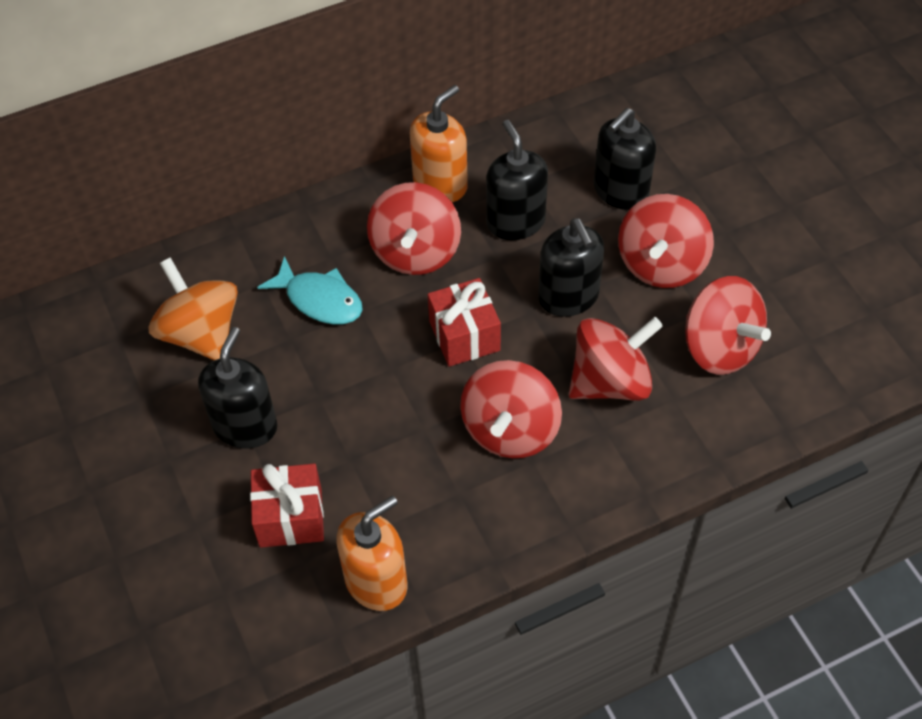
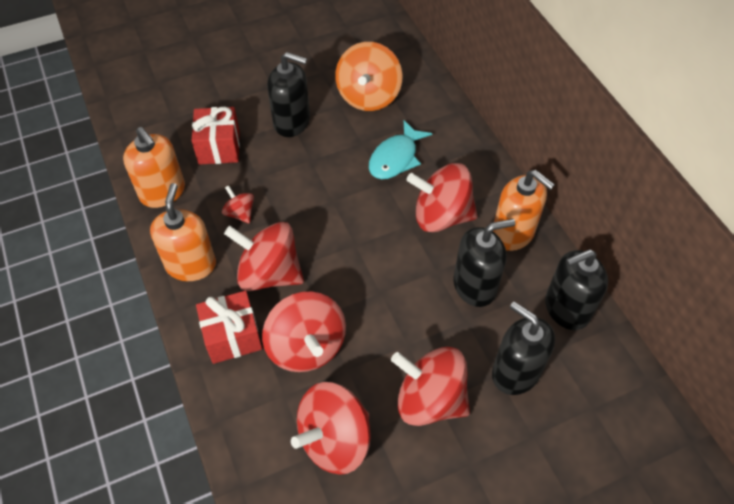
camera: 90 degrees right, 0 degrees up
(201, 333) = (368, 96): orange spinning top -> orange spinning top turned 135 degrees clockwise
(414, 475) = (240, 213): none -> red spinning top
(464, 336) = (358, 246): red gift -> red gift (232, 336)
(501, 524) = (191, 265): none -> orange soap dispenser
(568, 297) = (394, 321): black soap dispenser -> black soap dispenser (566, 309)

